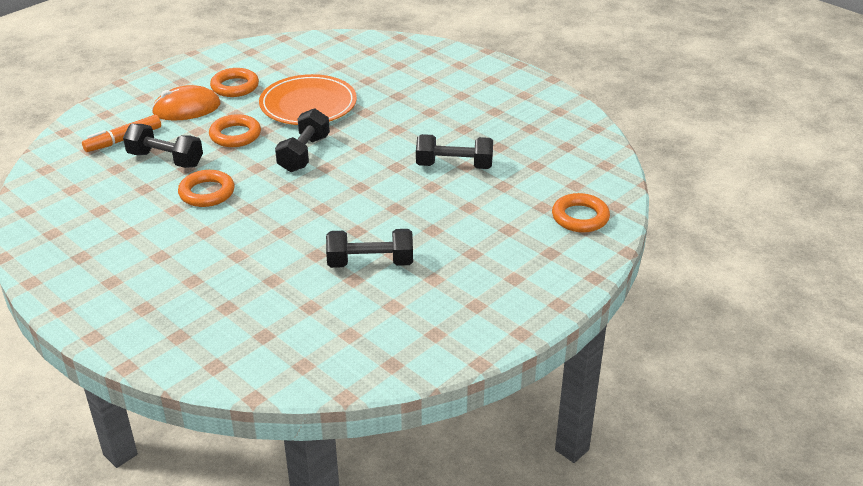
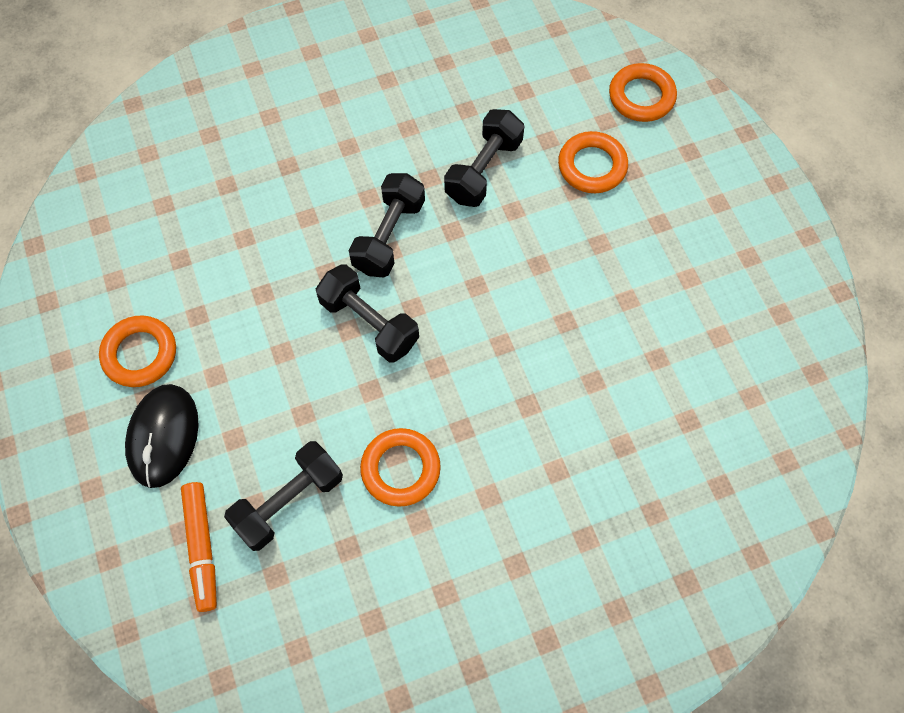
camera: 65 degrees left, 30 degrees up
(186, 108) = (163, 436): orange mouse -> black mouse
(235, 135) = (275, 392): orange ring -> orange ring (592, 166)
(308, 105) = (248, 277): orange plate -> none
(370, 263) = (635, 330): black dumbbell -> black dumbbell (389, 236)

